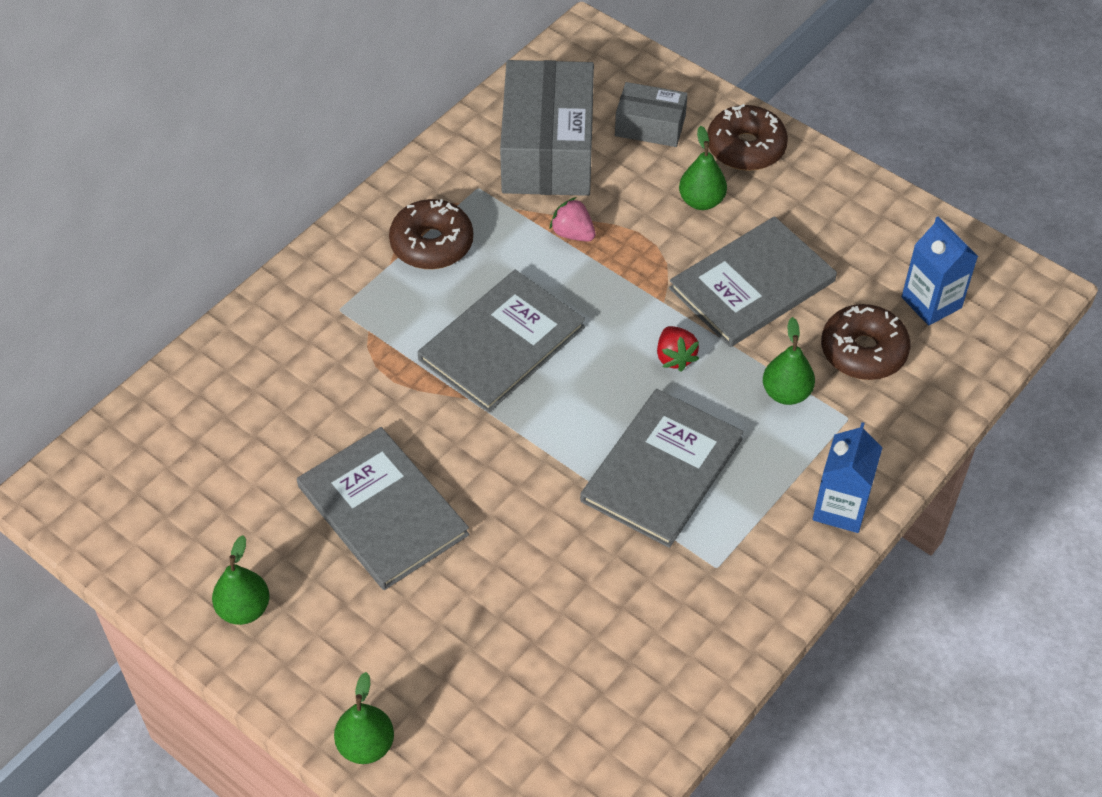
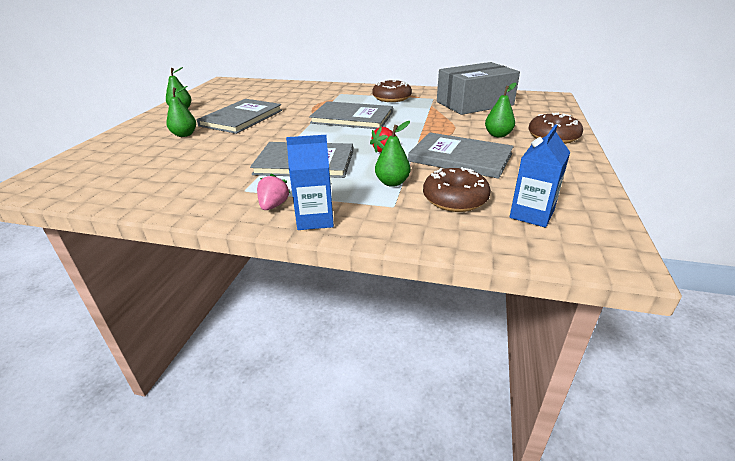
camera: 65 degrees right, 20 degrees down
(366, 745) = (111, 139): green pear -> green pear (184, 135)
(573, 233) = (433, 116): pink strawberry -> pink strawberry (273, 205)
(650, 126) = (525, 116): grey box -> none

